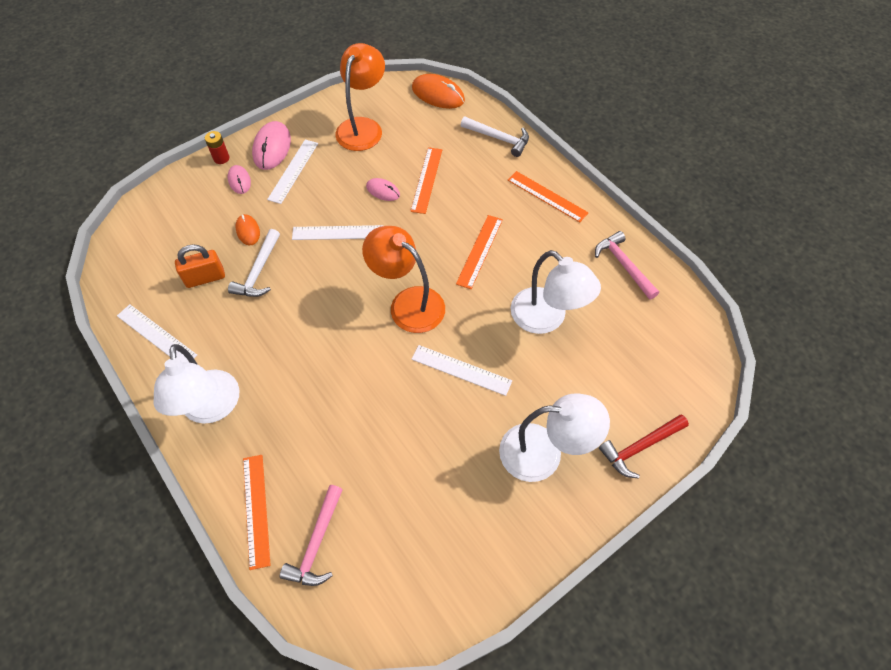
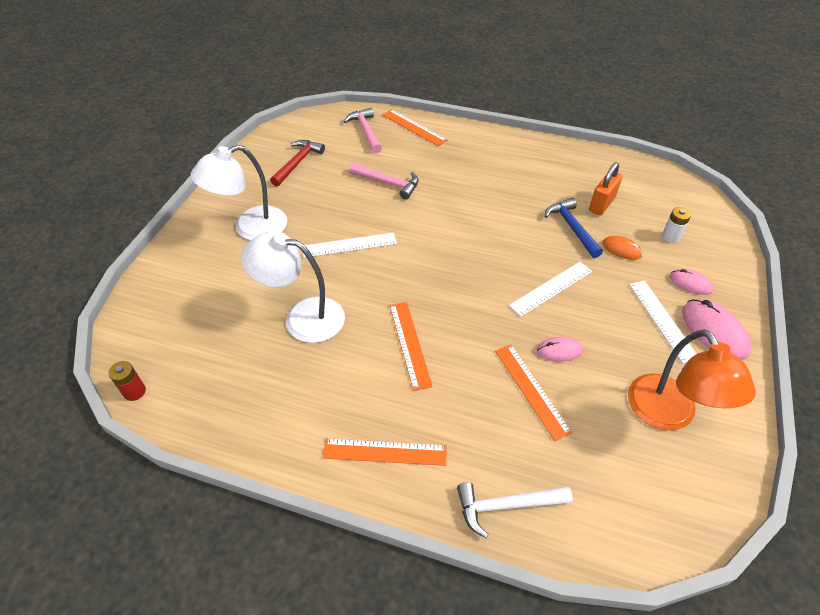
camera: 145 degrees right, 10 degrees down
(156, 335) = (581, 162): white ruler -> none
(198, 219) = (670, 236): none -> white battery
(211, 409) = (495, 149): white lamp -> none
(221, 158) = (736, 293): red battery -> red battery (134, 391)
(259, 271) = (572, 228): white hammer -> blue hammer
(408, 303) = (433, 267): orange lamp -> none
(438, 94) = (649, 533): orange mouse -> none
(624, 265) = (249, 413): pink hammer -> pink hammer (388, 183)
(640, 447) = (174, 265): red hammer -> red hammer (297, 163)

